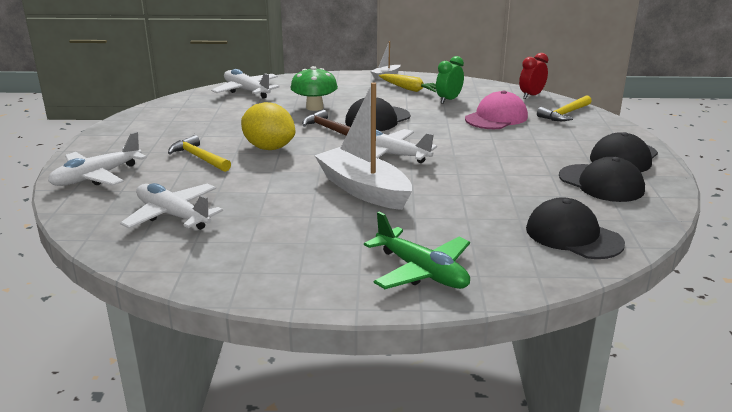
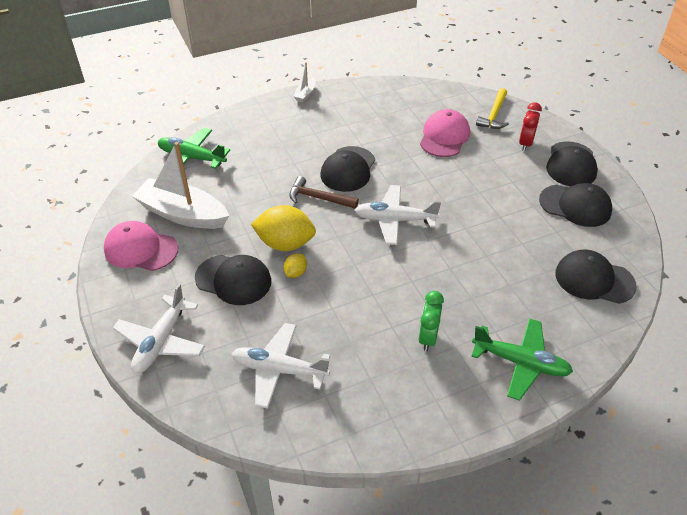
camera: 25 degrees left, 20 degrees up
(146, 127) = (141, 249): none -> pink cap
(199, 158) = (233, 280): yellow hammer -> black cap
(246, 91) = (191, 158): white plane -> green plane
(258, 165) = (295, 272): none -> yellow lemon
(314, 107) = (278, 167): green mushroom -> none
(363, 190) = (408, 276): white boat -> white boat (183, 214)
(410, 89) = (343, 112): yellow carrot -> none
(448, 100) = (388, 120): green clock -> green clock (428, 337)
(531, 96) = (451, 94): red clock -> red clock (525, 144)

